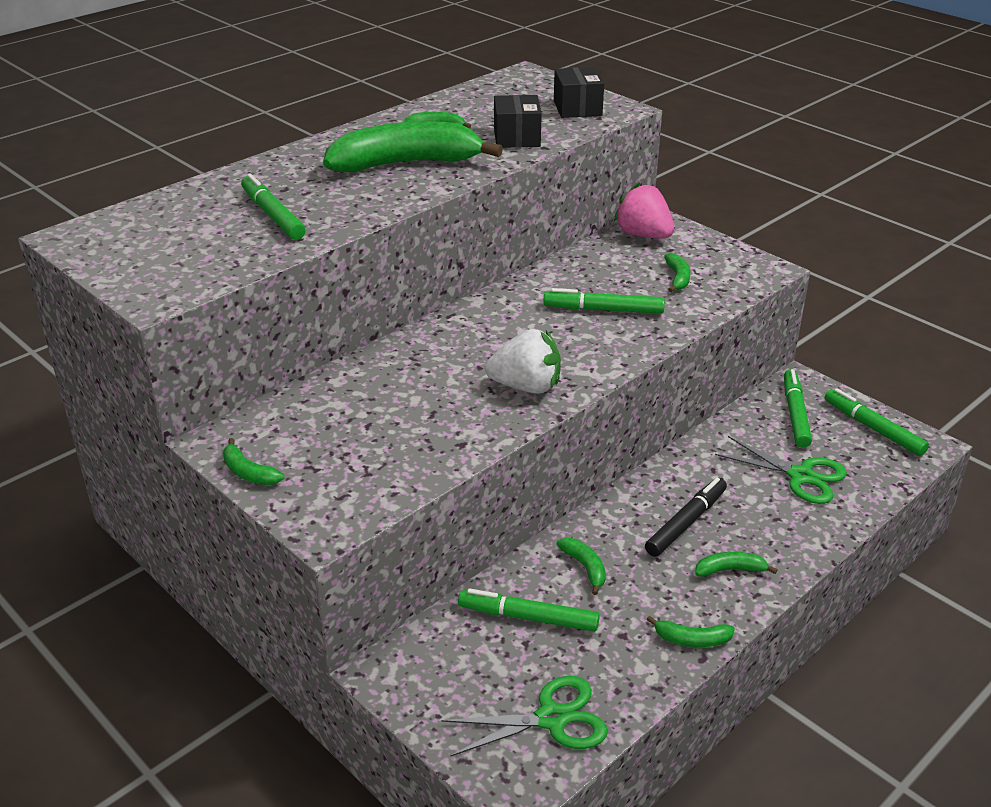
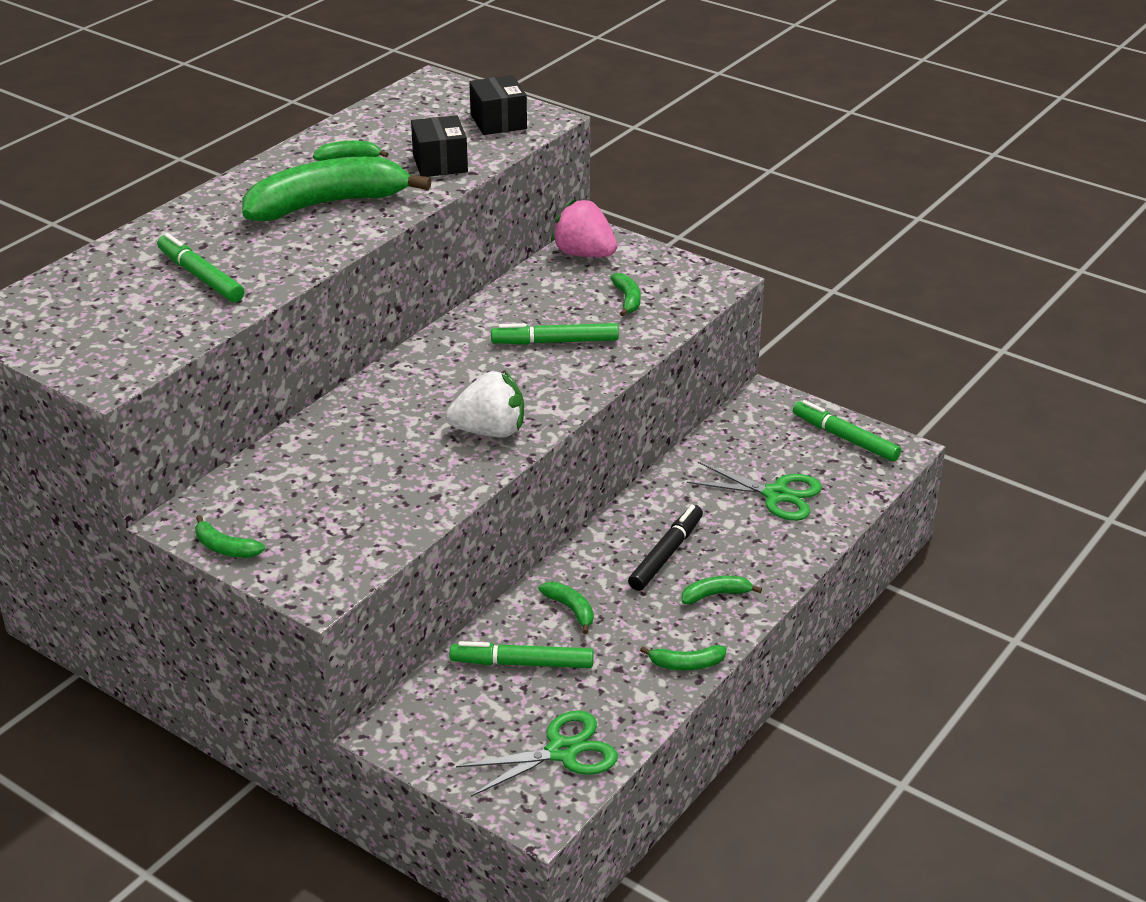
camera: 10 degrees left, 0 degrees up
(795, 414) = (764, 431): green marker -> none

